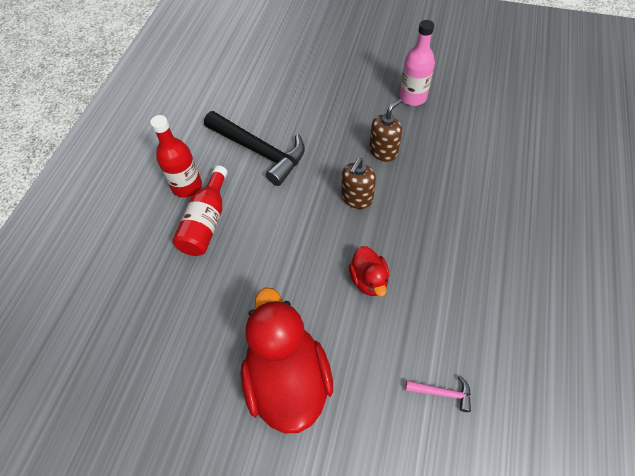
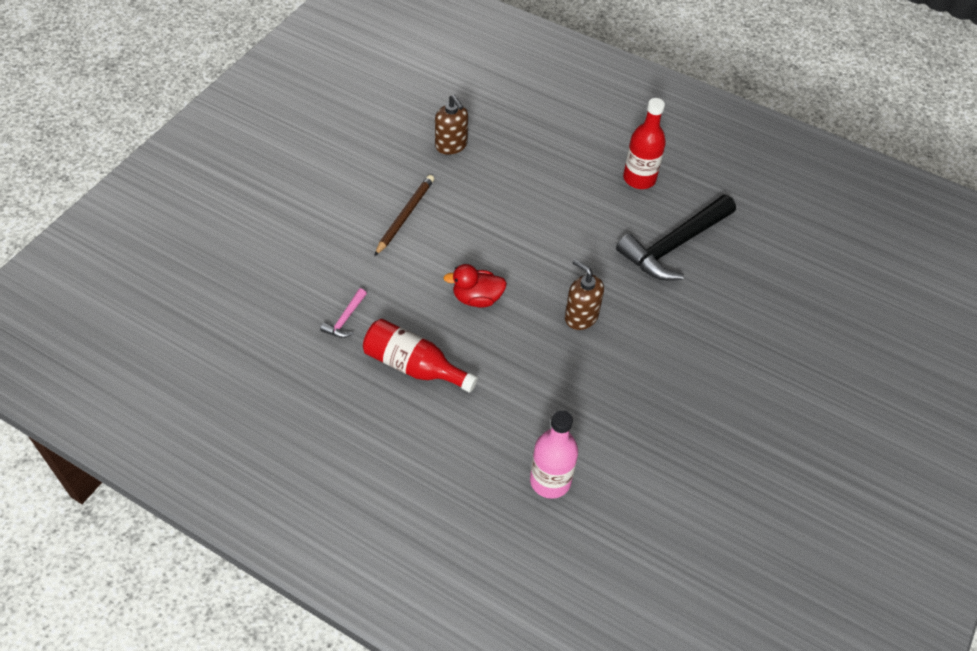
camera: 100 degrees right, 5 degrees down
(206, 222) = (588, 187): red bottle -> red bottle (414, 366)
(287, 379) = (405, 216): red duck -> brown pencil
(383, 151) = (644, 363): brown soap dispenser -> brown soap dispenser (451, 145)
(412, 97) = (734, 426): pink bottle -> pink bottle (550, 481)

